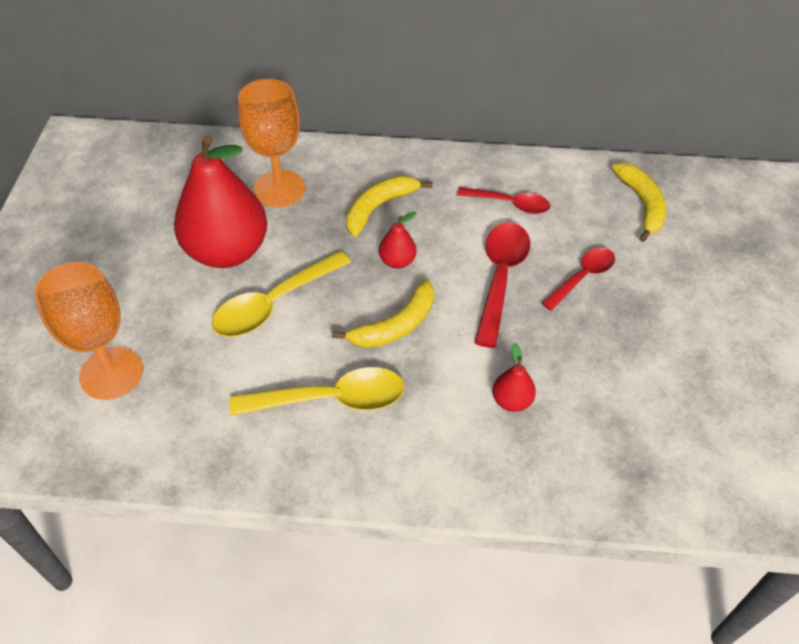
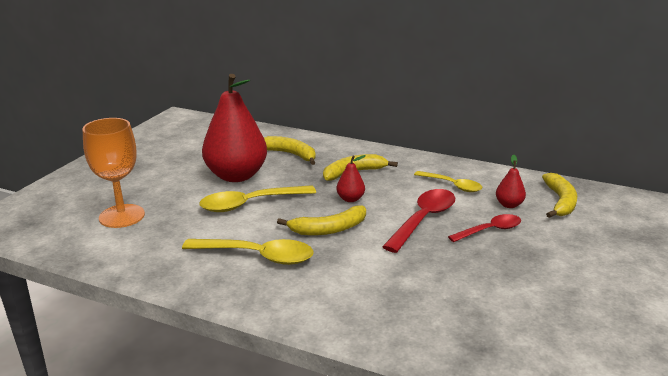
camera: 20 degrees right, 25 degrees down
(279, 189) = (290, 154): orange goblet -> yellow banana
(509, 204) = (452, 185): red spoon -> yellow spoon
(511, 401) = (394, 284): red pear -> red pear (509, 205)

